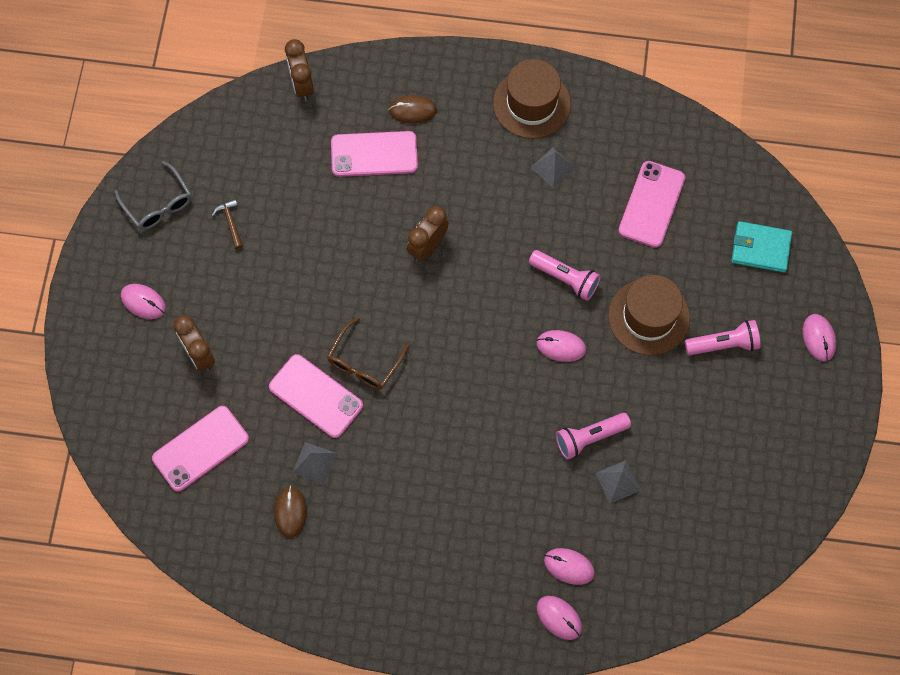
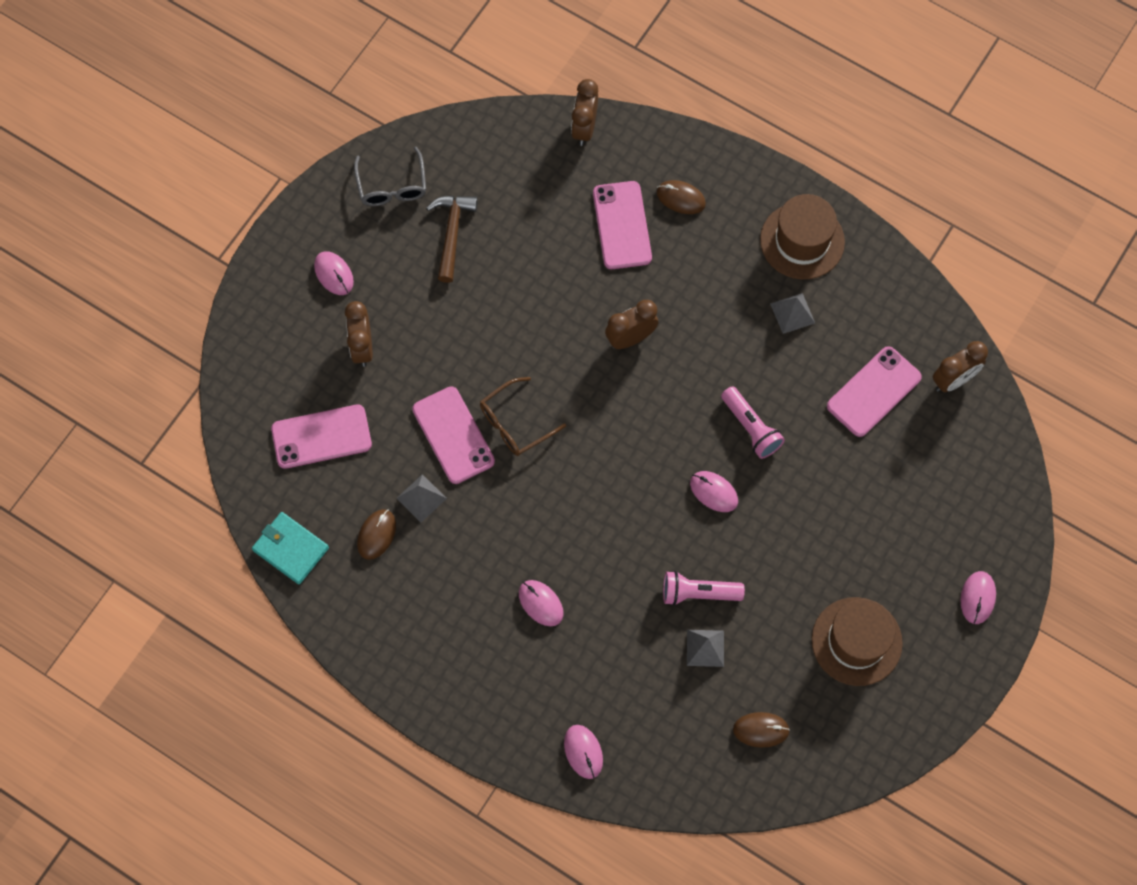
camera: 25 degrees right, 0 degrees up
(230, 222) = (452, 233): brown hammer -> brown hammer, size x1.70
(374, 154) = (622, 225): pink phone -> pink phone turned 60 degrees clockwise
(569, 566) = (617, 707): pink mouse -> pink mouse (541, 603)
(649, 317) = (815, 501): brown hat -> brown hat (856, 641)
(697, 529) = (761, 730): none -> brown mouse
(711, 166) = (953, 380): none -> brown clock
(724, 344) = (878, 561): pink flashlight -> none
(760, 248) = (963, 483): turquoise wallet -> turquoise wallet (290, 549)

